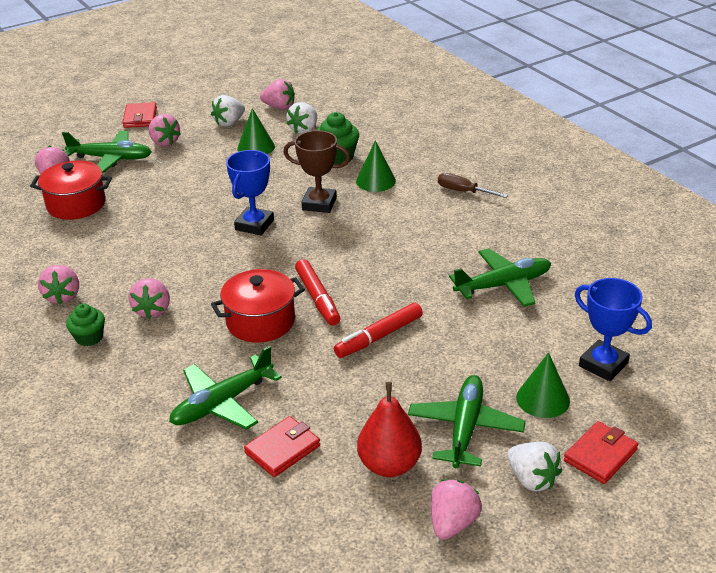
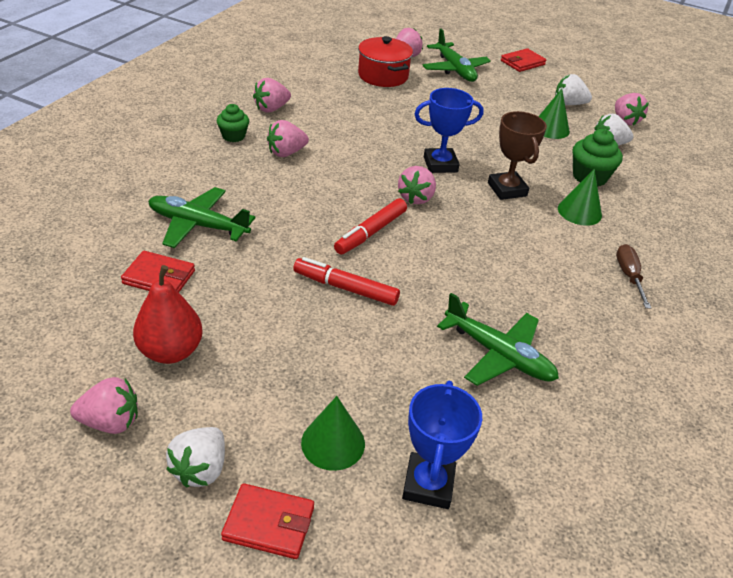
camera: 55 degrees right, 5 degrees up
(164, 142) = (503, 84): pink strawberry -> pink strawberry (416, 198)
(260, 321) = (314, 211): red pot -> none
(465, 428) = (250, 391): green plane -> none

